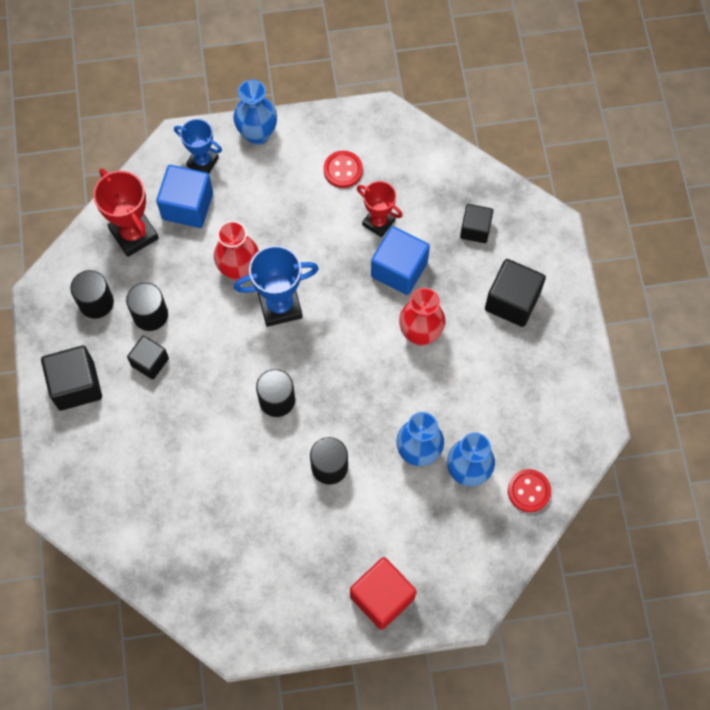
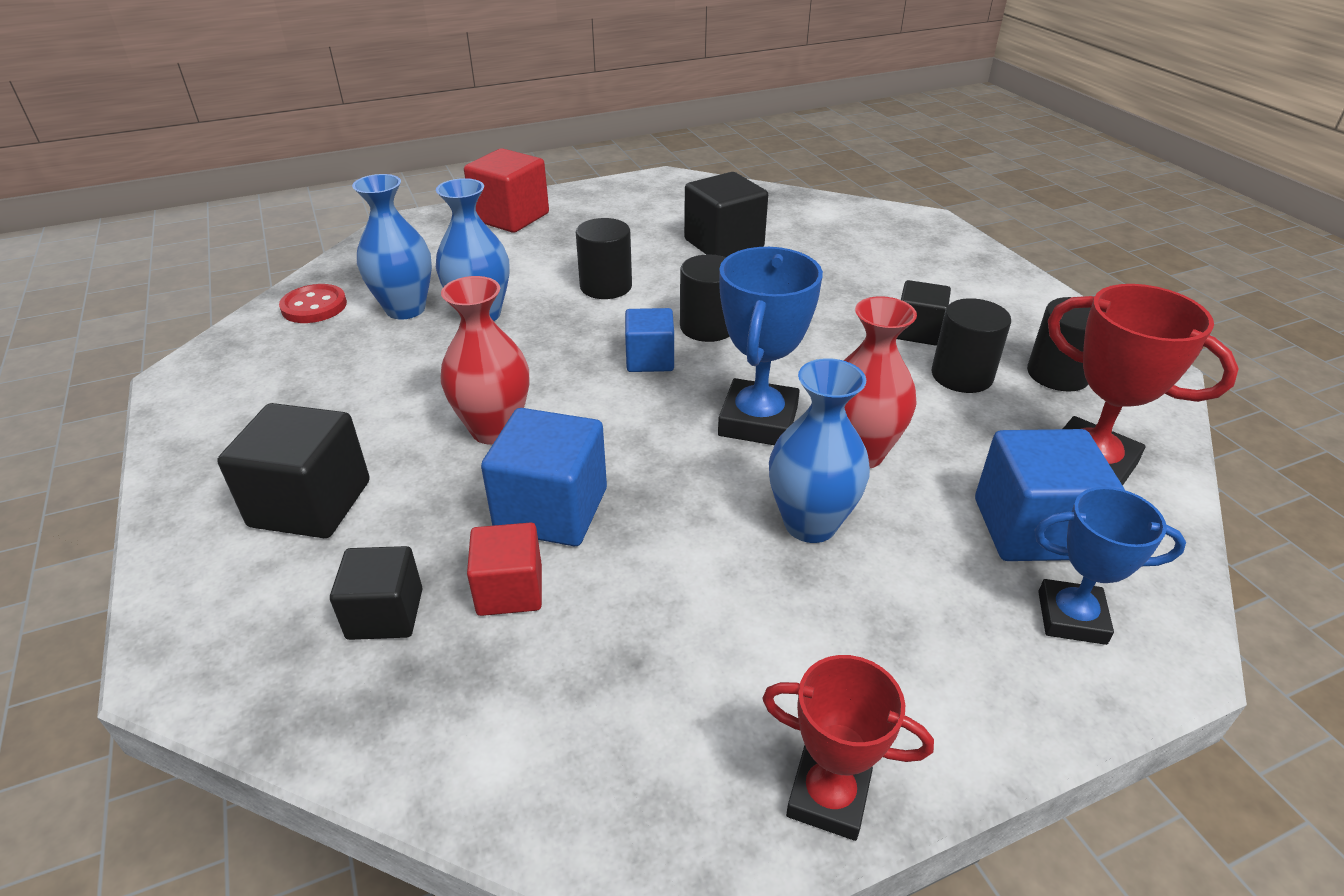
camera: 165 degrees right, 30 degrees down
(76, 385) = (997, 298): black cube -> black cube (723, 244)
(257, 134) = (994, 713): blue vase -> blue vase (810, 524)
(280, 306) = (758, 421): blue trophy -> blue trophy turned 45 degrees counterclockwise
(322, 375) = (650, 359): none -> blue cube
(343, 170) = (737, 674): red button -> none
(378, 222) = (616, 582): red trophy -> red trophy (828, 797)
(423, 229) = (510, 590): none -> red cube

